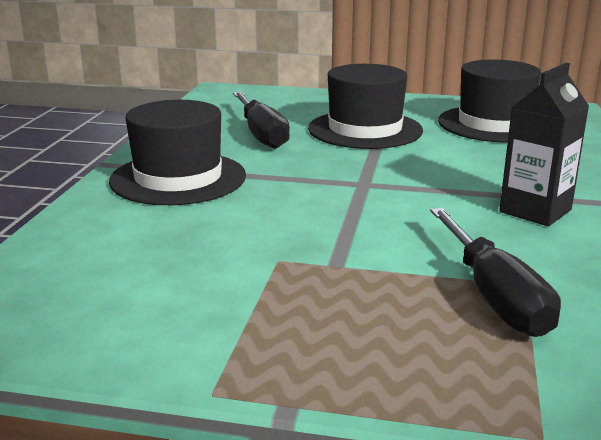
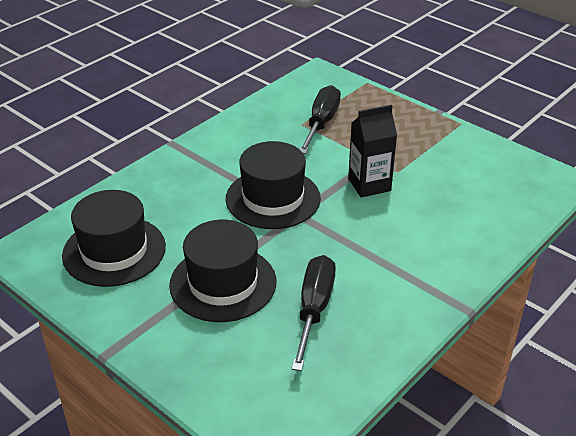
camera: 150 degrees left, 15 degrees up
(178, 178) = (416, 265): black hat -> black hat (273, 198)
(535, 211) = (232, 158): black carton -> black carton (369, 185)

